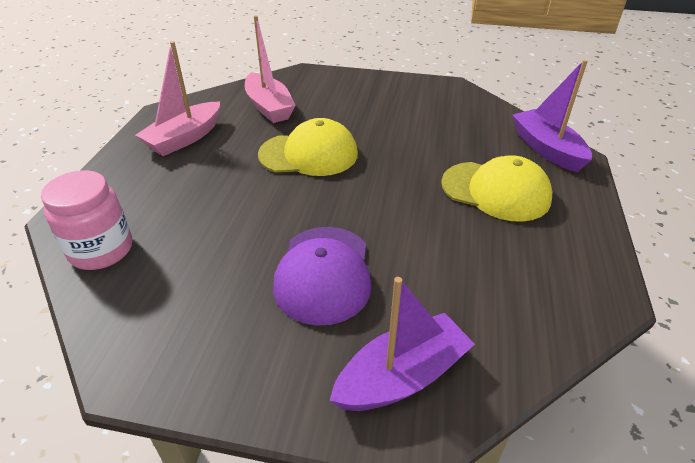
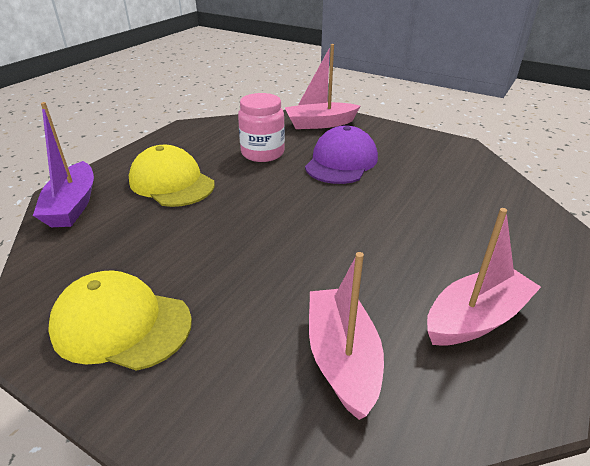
camera: 160 degrees left, 5 degrees down
(101, 250) = (513, 204): pink jar -> pink jar (262, 153)
(309, 154) = (314, 254): yellow cap -> yellow cap (121, 324)
(402, 377) = (320, 124): purple boat -> pink boat

